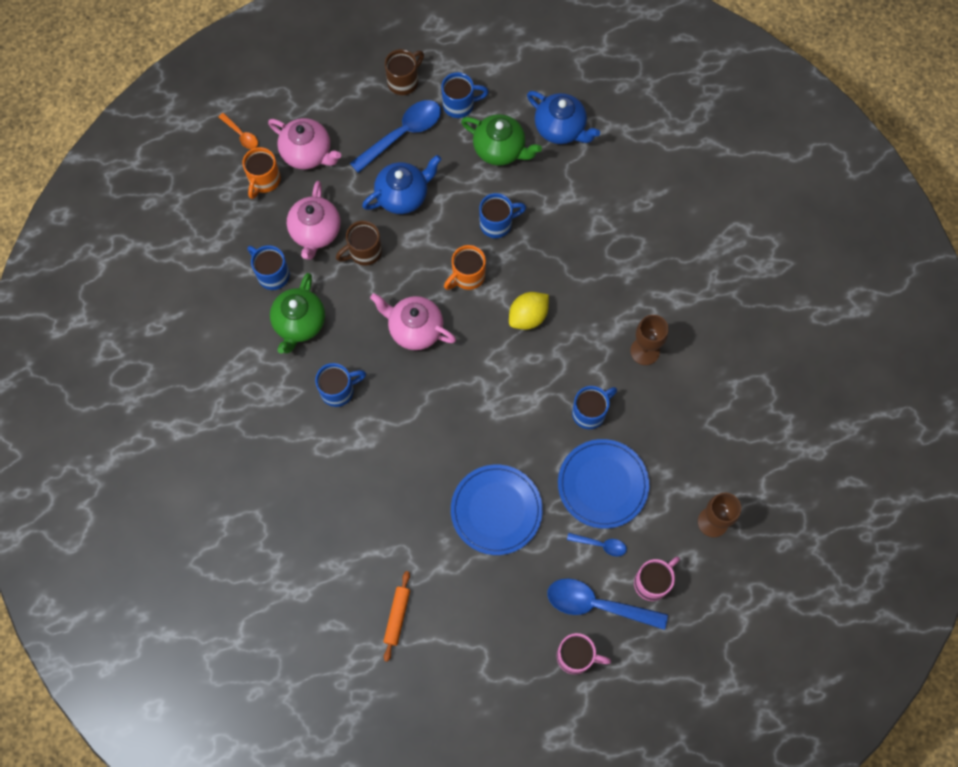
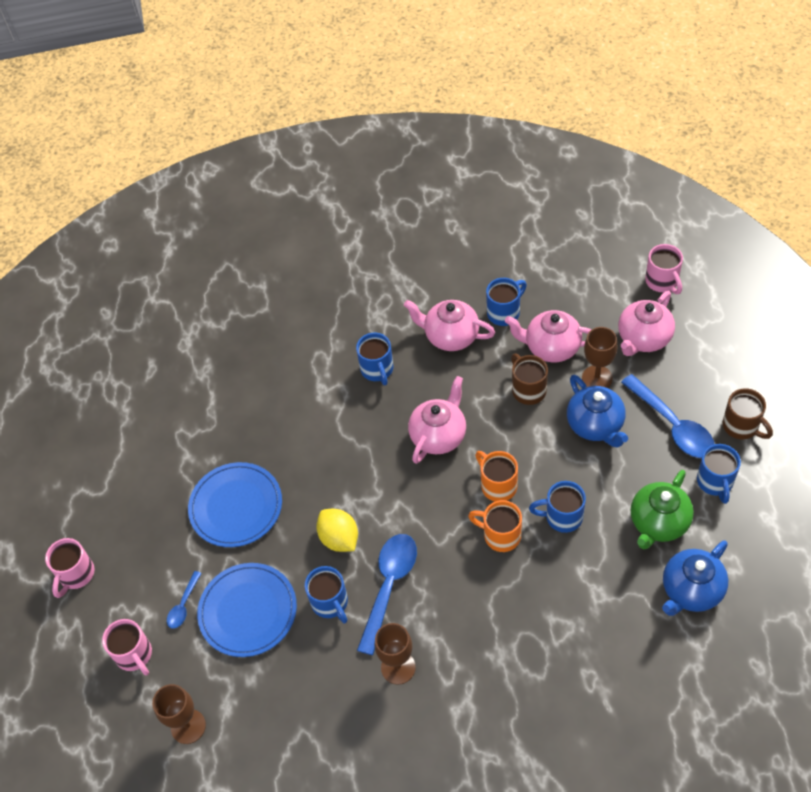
camera: 100 degrees right, 15 degrees down
(241, 135) = (662, 282): orange spoon -> pink mug
(264, 180) = (610, 302): orange mug -> orange mug (500, 535)
(299, 323) = (450, 336): green teapot -> pink teapot
(351, 193) = (597, 378): none -> brown goblet
(397, 616) = (148, 419): orange rolling pin -> none
(497, 223) = (562, 517): blue mug -> blue mug turned 105 degrees clockwise
(528, 317) = (447, 544): yellow lemon -> yellow lemon (339, 538)
(597, 605) = (122, 598): blue spoon -> blue spoon (389, 586)

